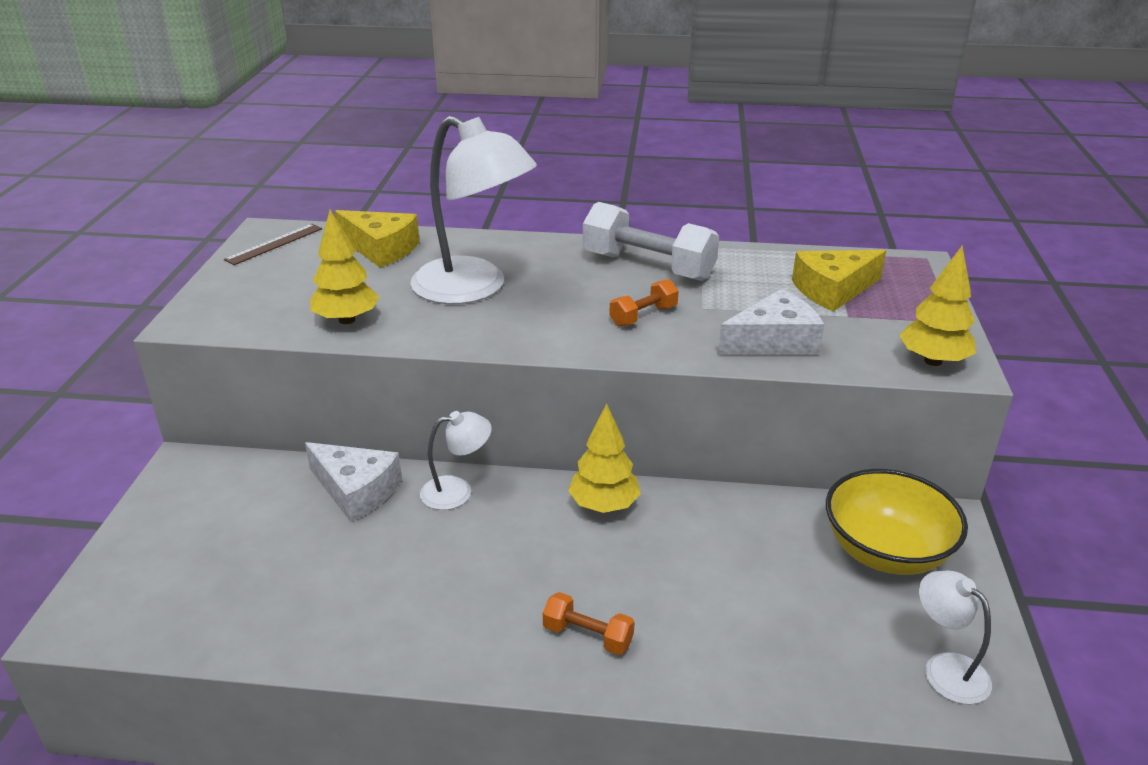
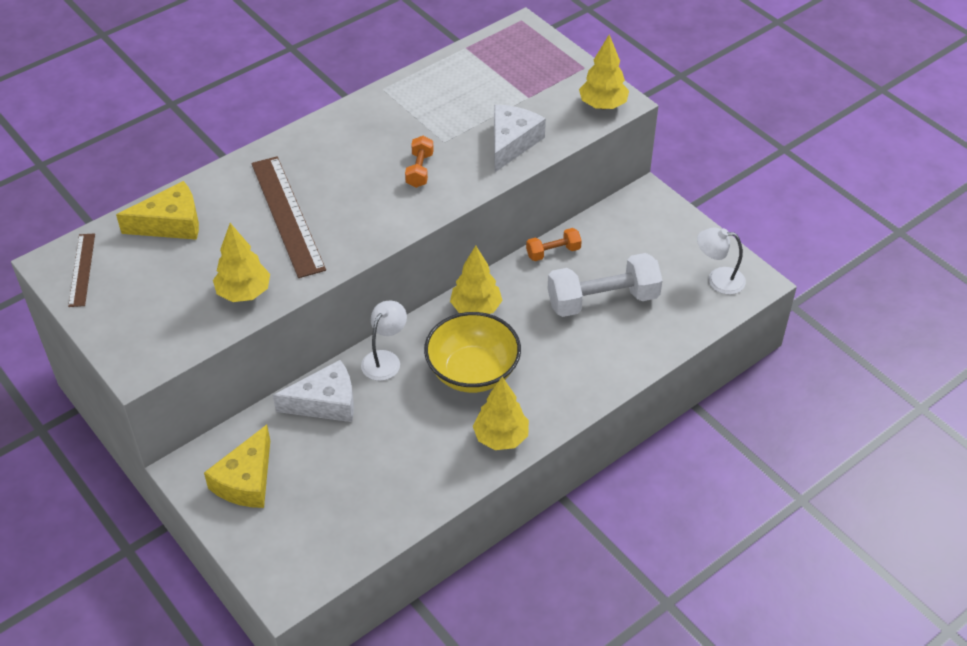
camera: 45 degrees left, 15 degrees up
(454, 645) = (501, 438): none -> yellow tree
(474, 288) = (287, 215): white lamp -> brown ruler
(588, 635) = (556, 383): orange dumbbell -> orange dumbbell (553, 252)
(648, 266) = (371, 127): white dumbbell -> white dumbbell (602, 300)
(832, 290) = (499, 81): yellow cheese -> yellow cheese (246, 480)
(885, 551) = (638, 235): yellow bowl -> yellow bowl (472, 372)

